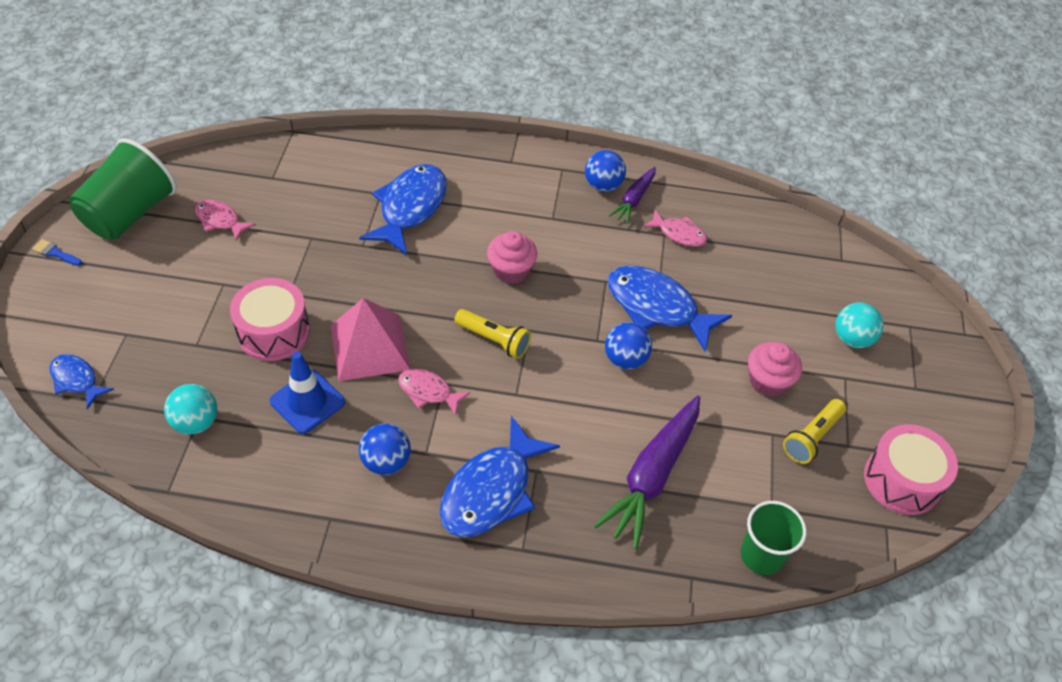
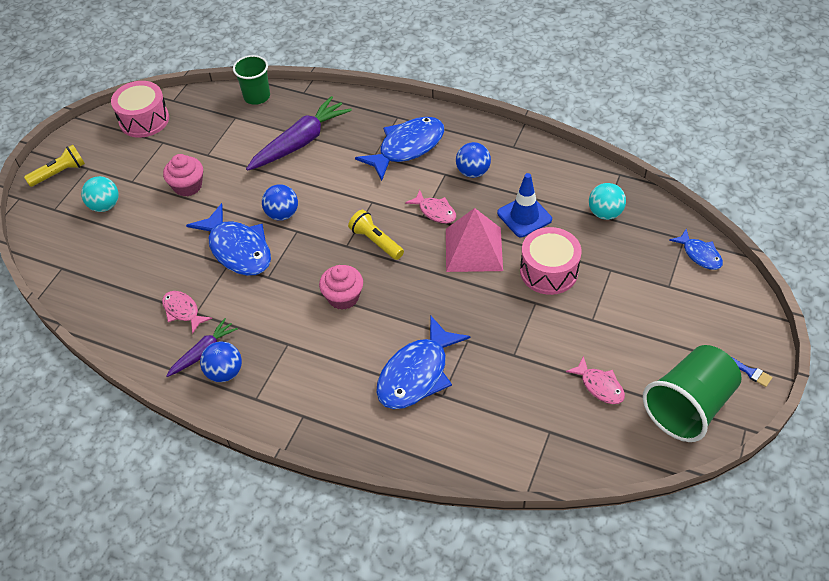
camera: 160 degrees left, 0 degrees up
(812, 437) = (183, 149): yellow flashlight -> yellow flashlight (59, 173)

